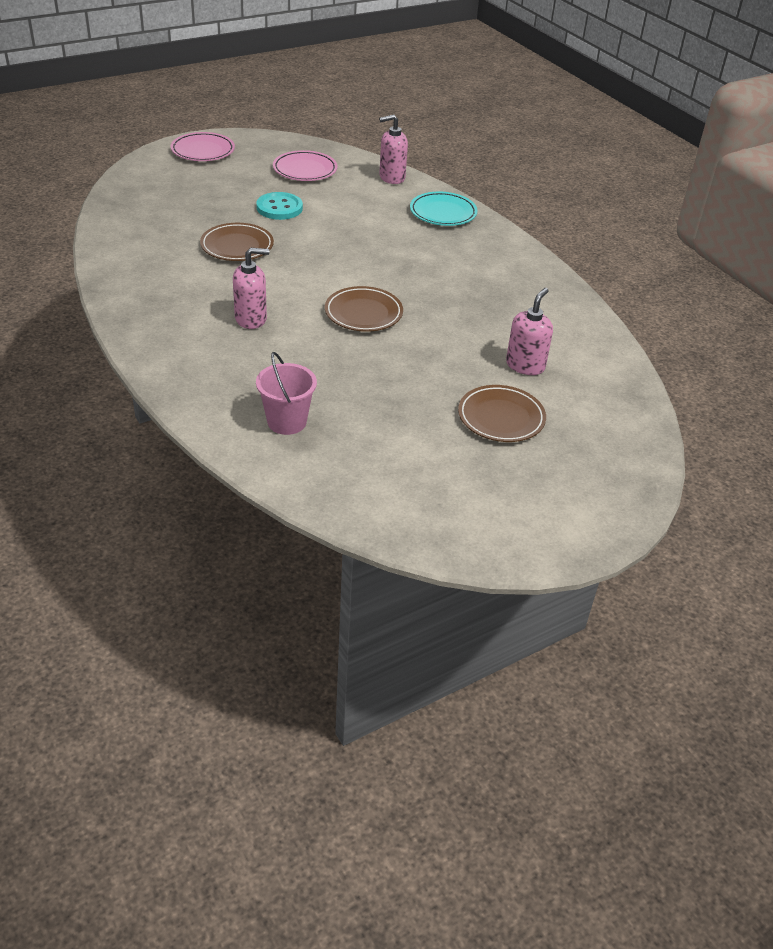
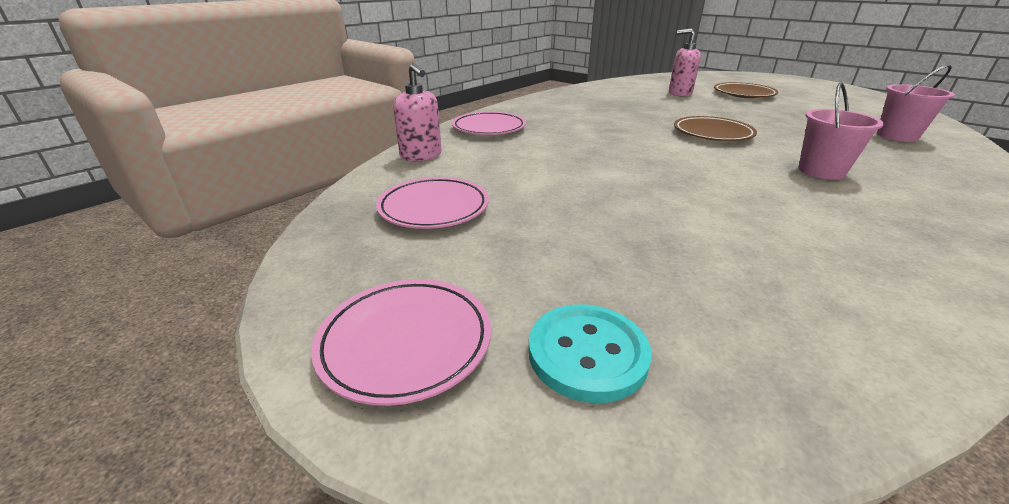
camera: 105 degrees left, 10 degrees down
(237, 246) = (710, 209): brown plate -> none
(251, 319) = (821, 171): pink soap dispenser -> pink bucket
(279, 208) = (572, 203): turquoise button -> turquoise button (587, 354)
(443, 213) = (489, 128): turquoise plate -> pink plate

